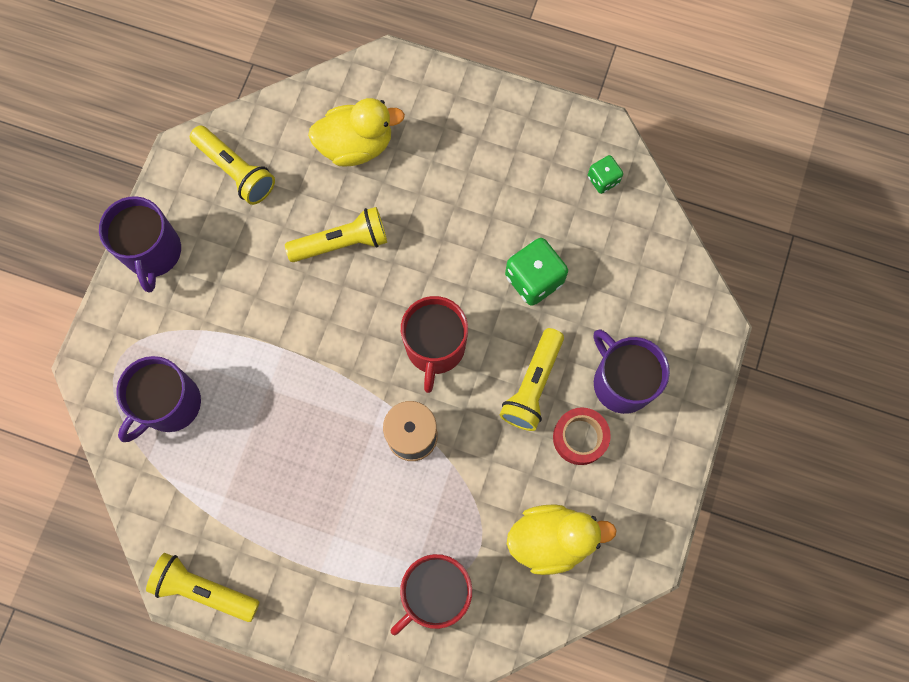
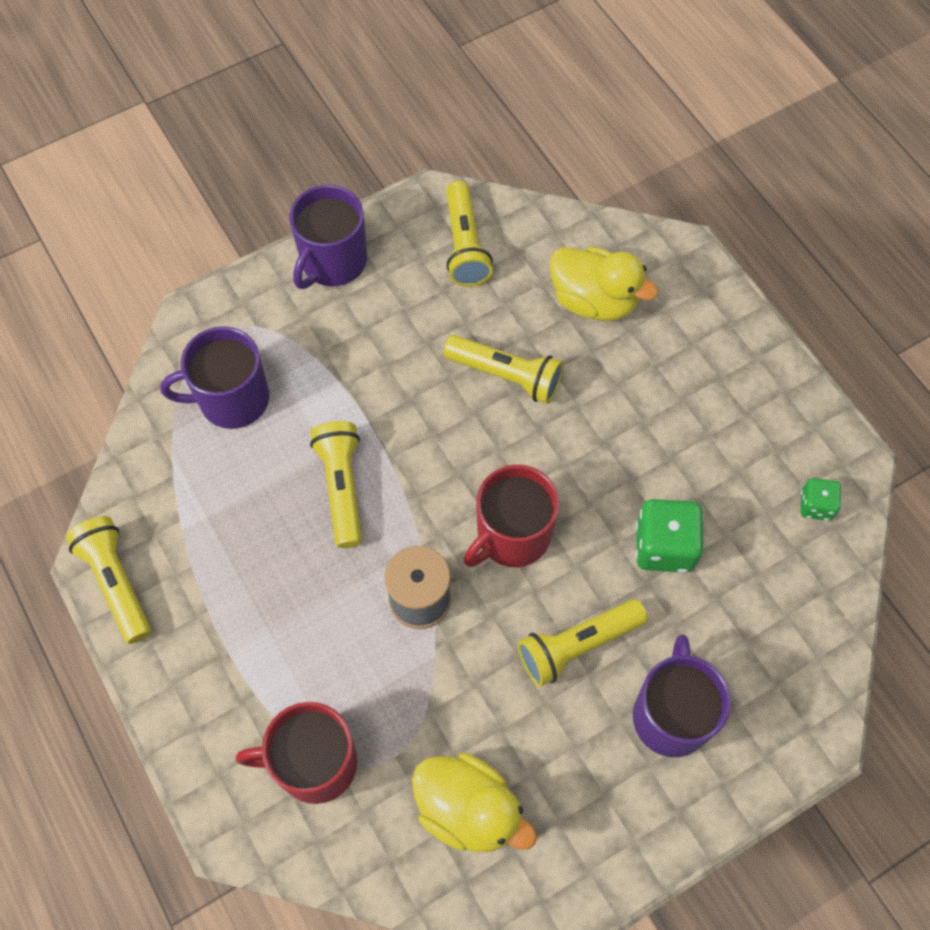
camera: 40 degrees right, 10 degrees down
(298, 404) = (342, 487): none -> yellow flashlight
(580, 437) = (582, 734): red tape -> none

